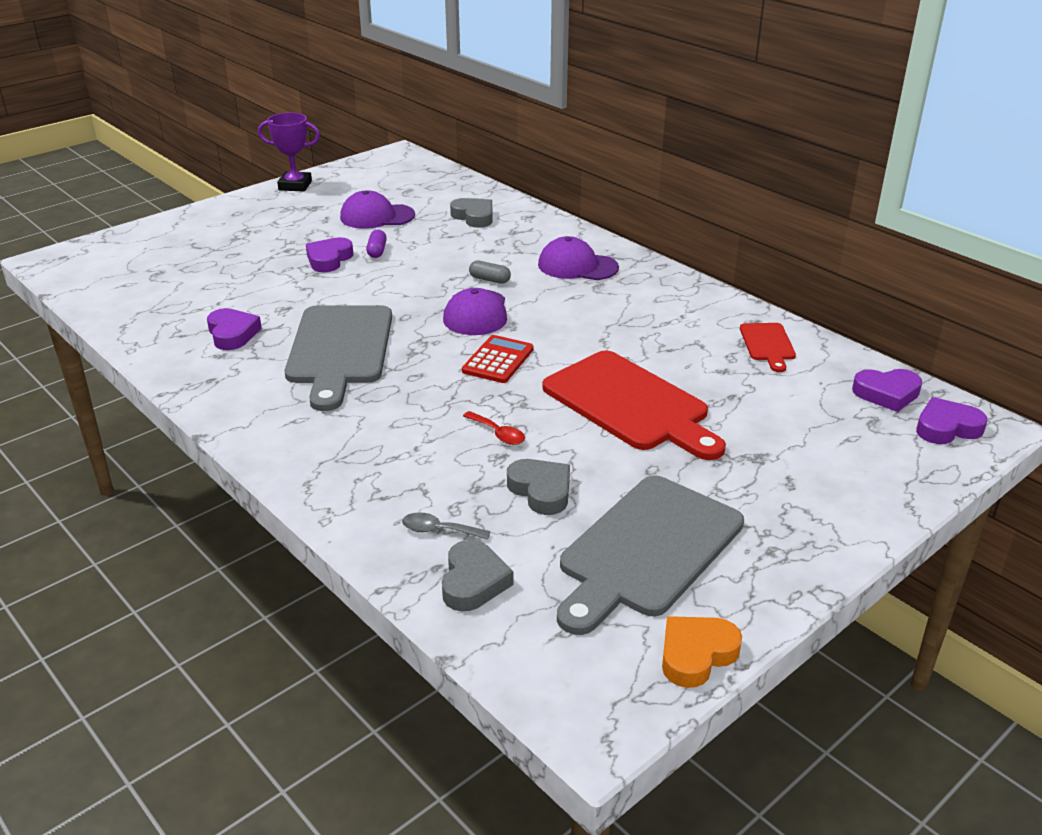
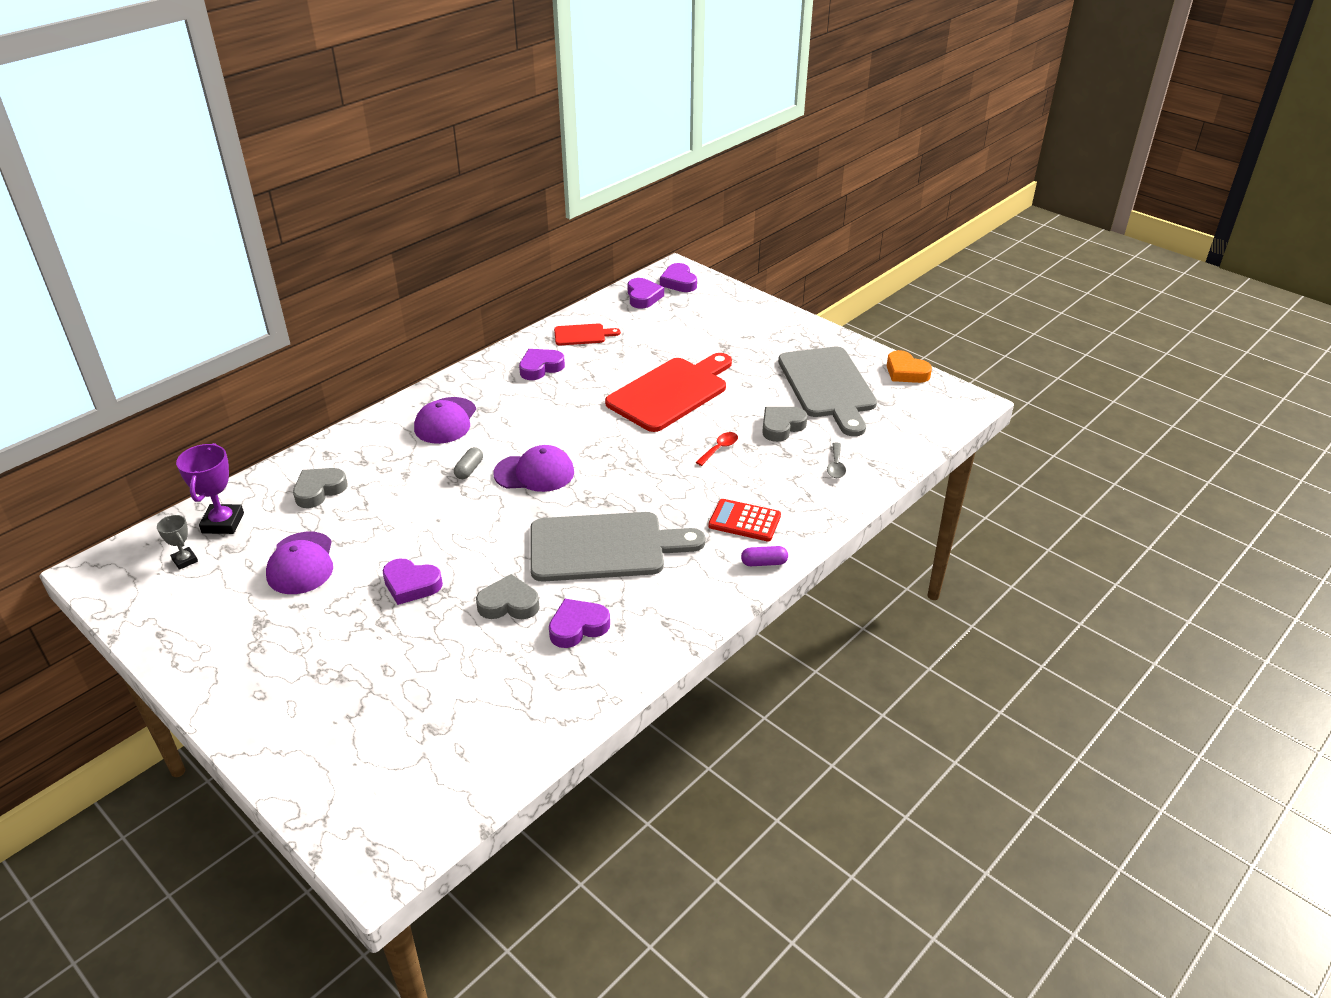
camera: 95 degrees left, 5 degrees up
(295, 185) = (178, 653): purple trophy -> purple trophy (223, 523)
(377, 251) = (395, 551): purple capsule -> purple capsule (764, 563)
(398, 178) = (185, 560): none -> grey trophy
(473, 581) = (879, 448): grey heart -> grey heart (509, 604)
(498, 360) = (615, 455): red calculator -> red calculator (744, 521)
(647, 550) = (828, 386): grey cutting board -> grey cutting board turned 45 degrees clockwise
(685, 316) = (540, 368): none -> purple heart

